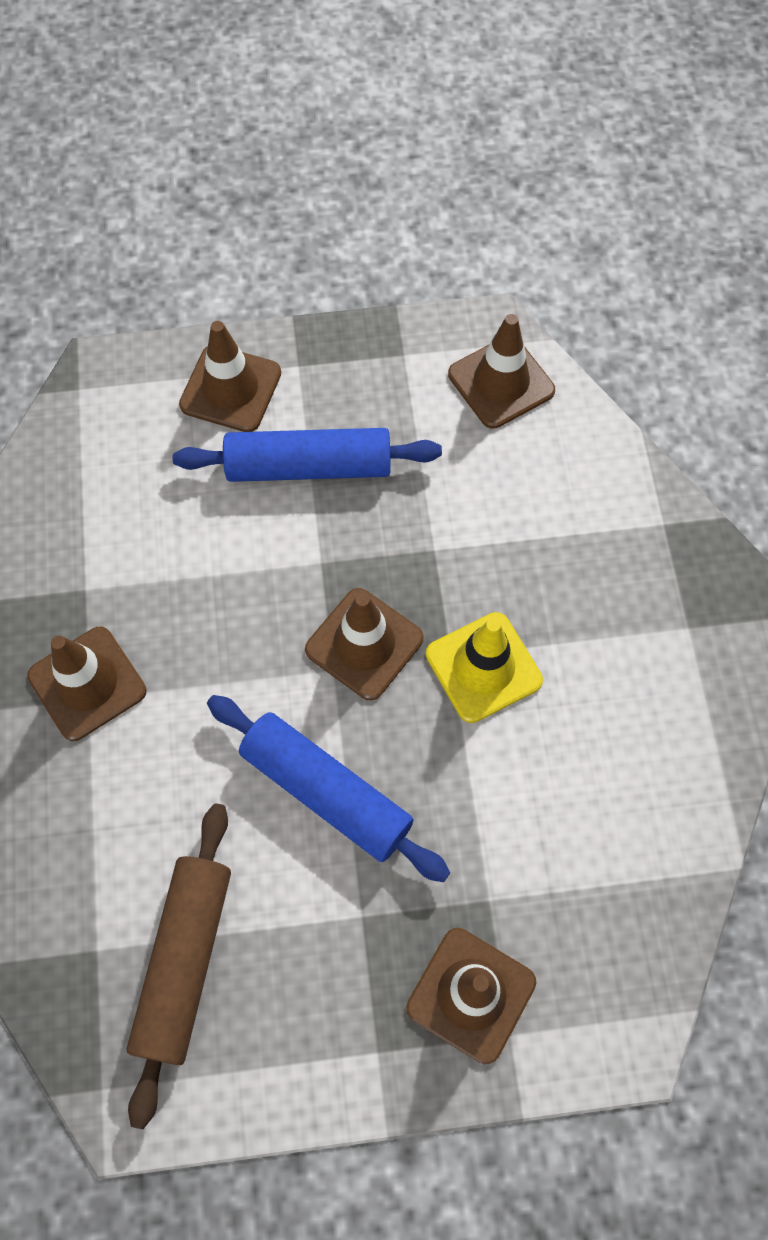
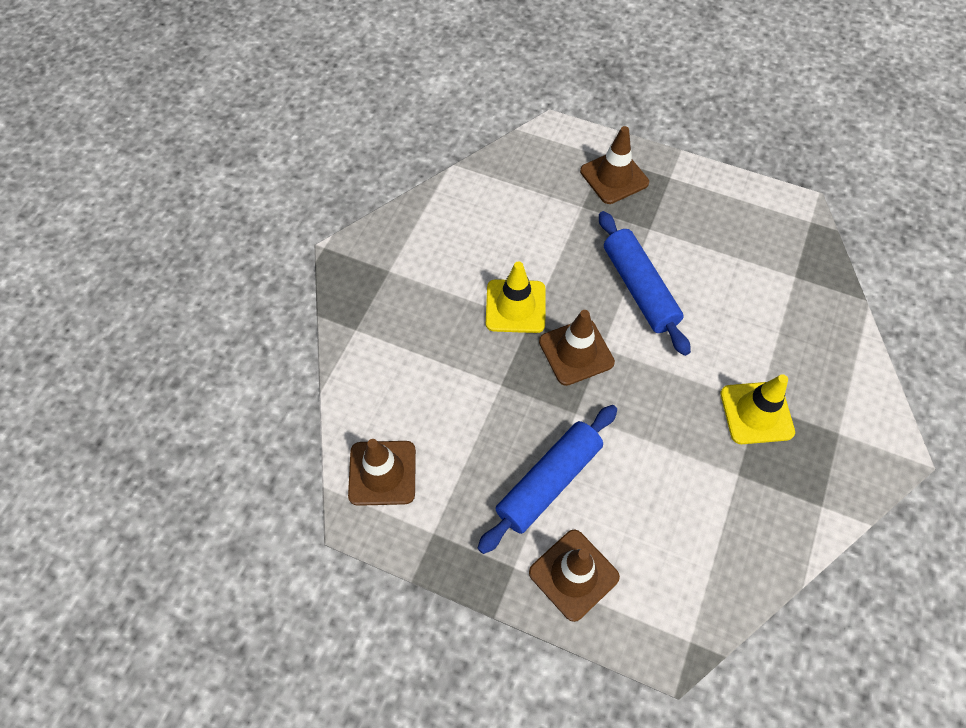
camera: 150 degrees left, 5 degrees down
(87, 683) = (756, 413): brown traffic cone -> yellow traffic cone
(184, 961) = (750, 251): brown rolling pin -> none
(309, 466) = (549, 482): blue rolling pin -> blue rolling pin turned 75 degrees counterclockwise

